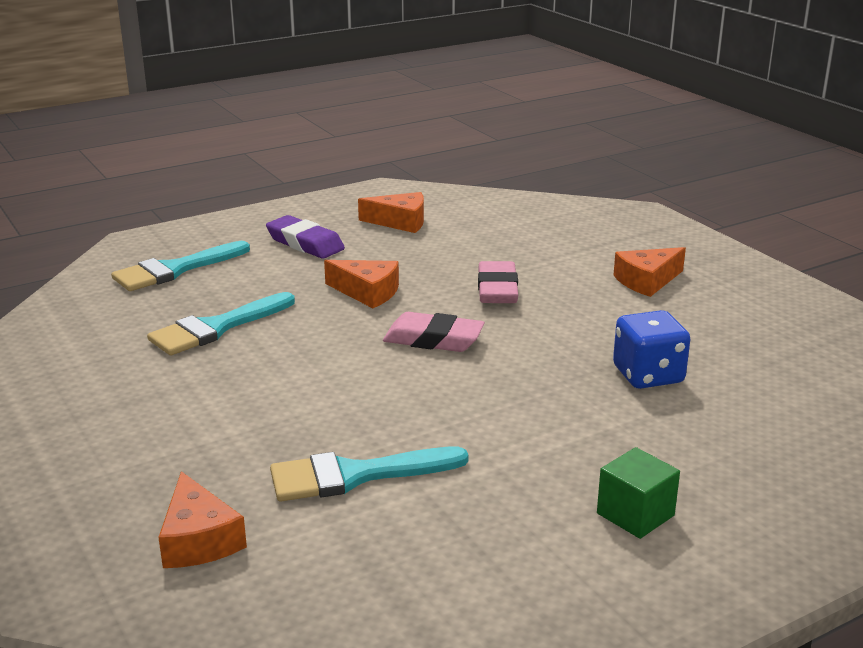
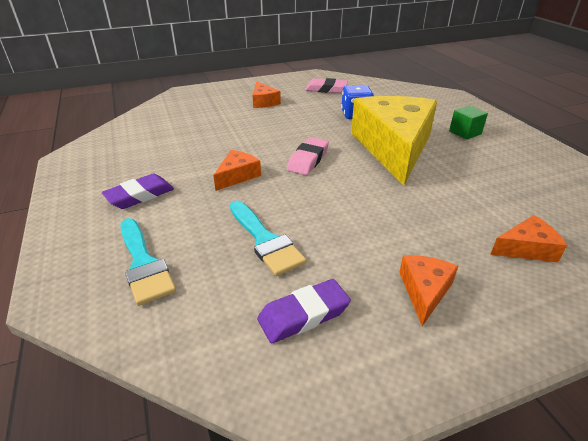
camera: 80 degrees left, 10 degrees up
(86, 362) = (303, 315): none -> purple eraser
(355, 475) = (450, 194): turquoise brush -> none
(400, 222) = (134, 156): orange cheese -> orange cheese (424, 291)
(497, 289) = (254, 136): pink eraser -> pink eraser (326, 89)
(515, 419) = (393, 147): none -> yellow cheese

